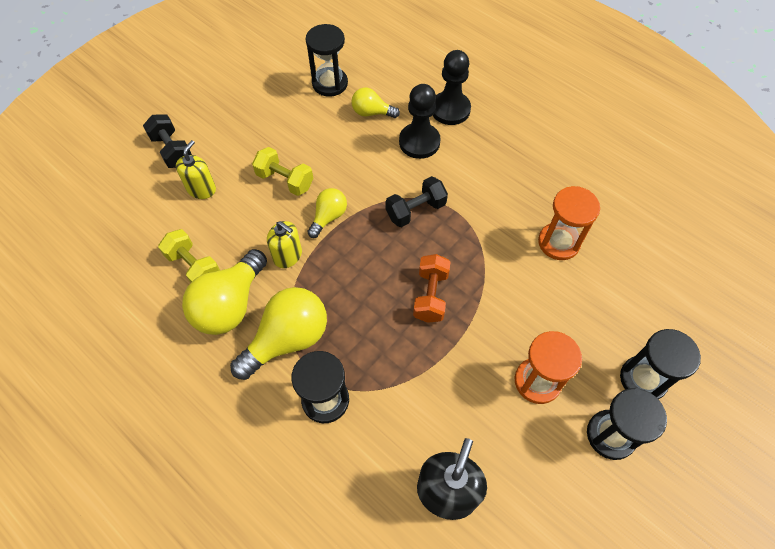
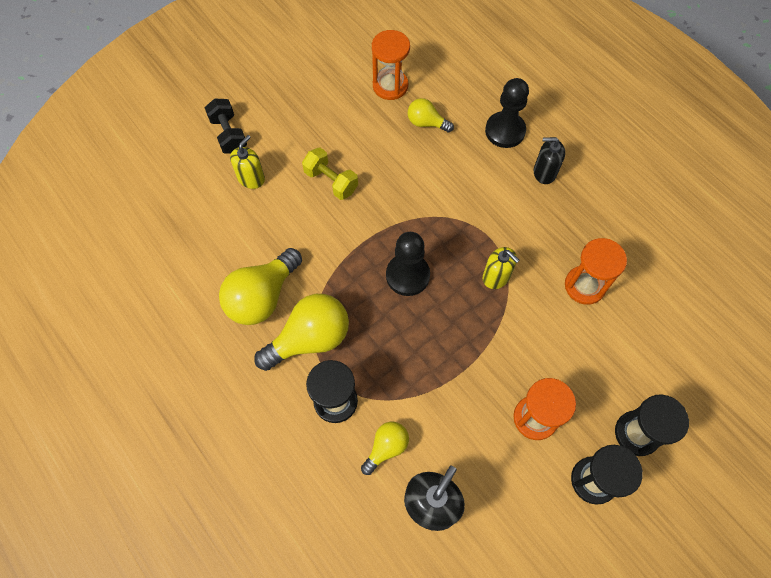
camera: 10 degrees right, 5 degrees up
(194, 267) = (234, 254): yellow dumbbell -> none
(288, 256) = (322, 258): yellow soap dispenser -> yellow soap dispenser (496, 277)
(328, 217) = (367, 225): yellow light bulb -> yellow light bulb (386, 447)
(330, 83) = (390, 86): black hourglass -> orange hourglass
(415, 210) = (451, 231): black dumbbell -> none
(419, 142) = (467, 161): black pawn -> black pawn (407, 275)
(430, 295) = (450, 318): orange dumbbell -> none
(496, 142) = (544, 172): none -> black soap dispenser

